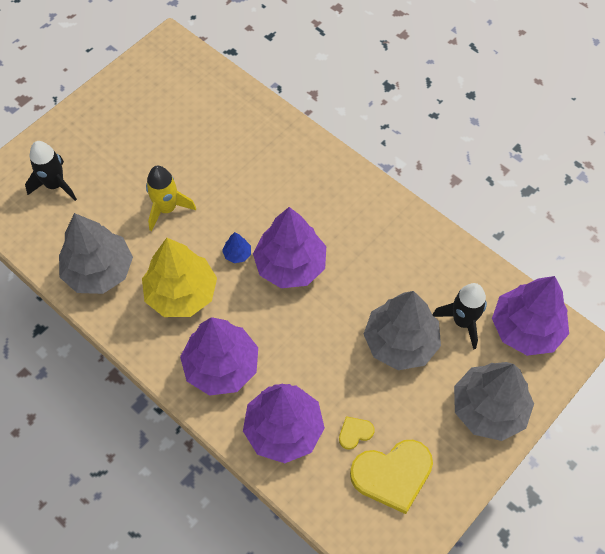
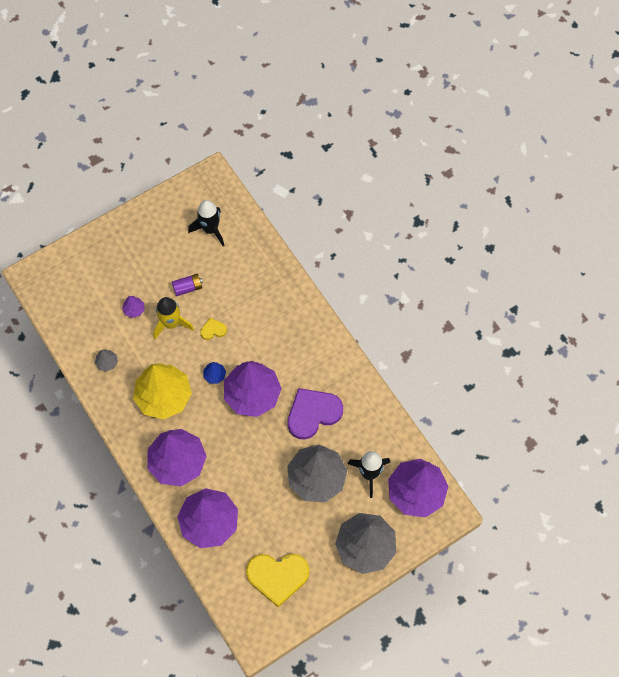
camera: 15 degrees right, 5 degrees up
(55, 185) = (91, 282): black rocket -> black rocket (210, 229)
(99, 271) = (107, 362): grey tree -> grey tree, size x0.40
(116, 203) = (134, 310): none -> purple tree
(175, 165) = (188, 288): none -> purple battery
(355, 433) = (260, 538): yellow heart -> yellow heart (213, 330)
(371, 269) = (313, 413): none -> purple heart

